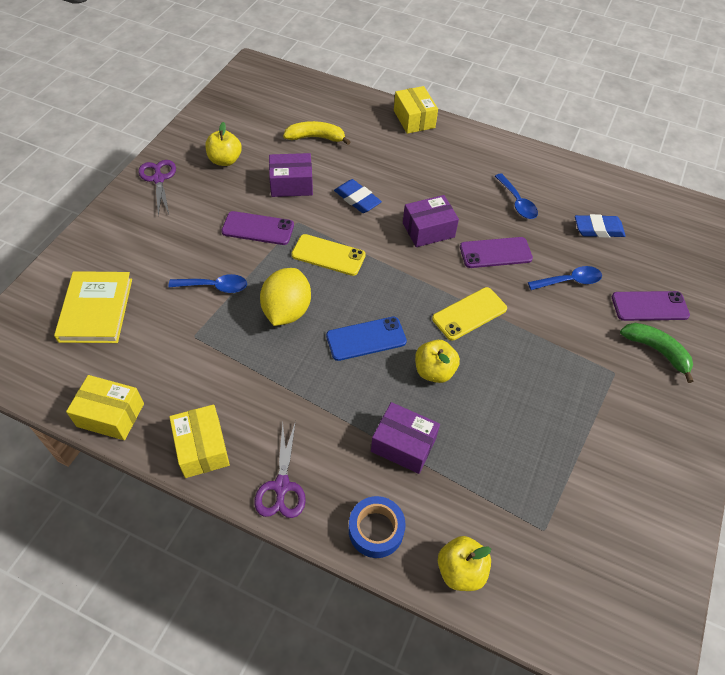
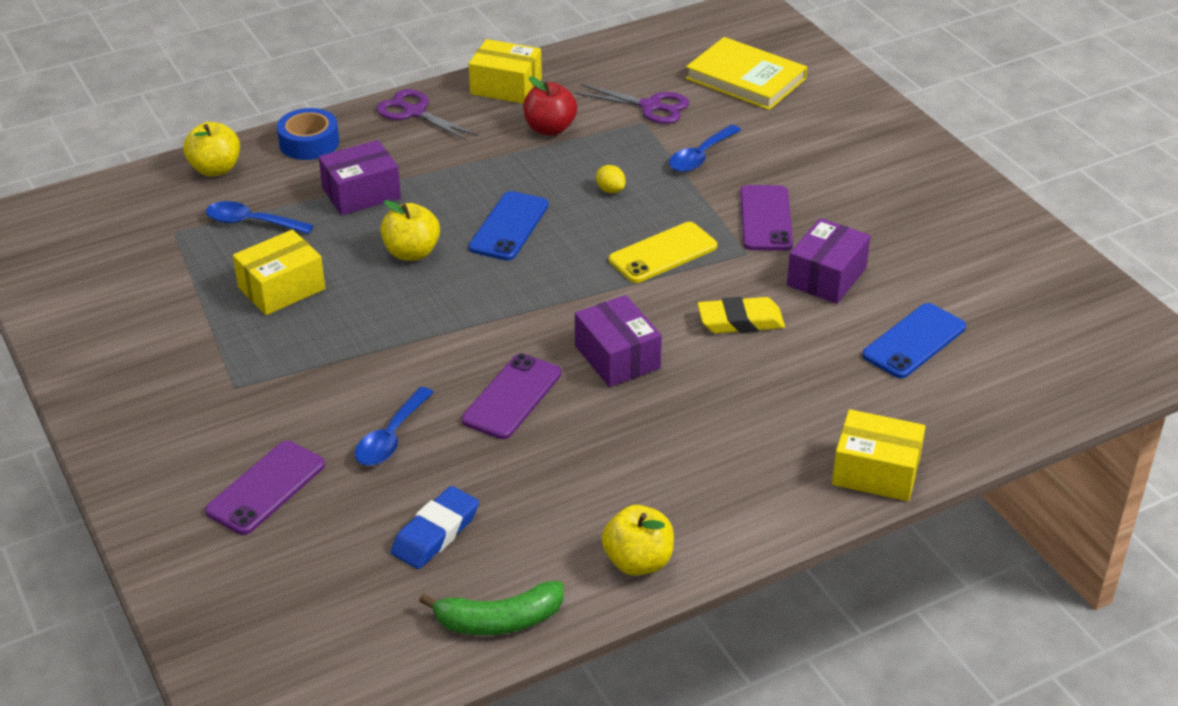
camera: 130 degrees right, 15 degrees down
(110, 415) = (601, 53): yellow box -> yellow box (281, 288)
(159, 179) = (936, 176): purple scissors -> purple scissors (650, 107)
(225, 160) = (930, 240): yellow apple -> yellow apple (638, 562)
(240, 384) = (550, 129): none -> red apple
(258, 228) = (766, 218): purple phone -> purple phone turned 45 degrees counterclockwise
(286, 311) = (610, 190): yellow lemon -> yellow lemon, size x0.41
(316, 138) = (914, 341): yellow banana -> blue phone
(357, 199) = (740, 321): blue eraser -> yellow eraser
(428, 230) = (617, 357): purple box -> purple box turned 45 degrees counterclockwise
(469, 314) = (449, 319): yellow phone -> none
(517, 202) = (577, 478): blue spoon -> blue spoon (251, 222)
(656, 351) = (210, 444): green banana -> green banana (499, 620)

